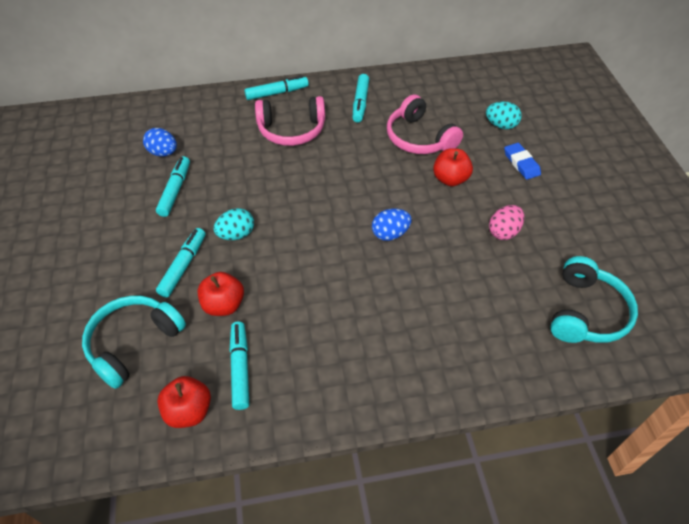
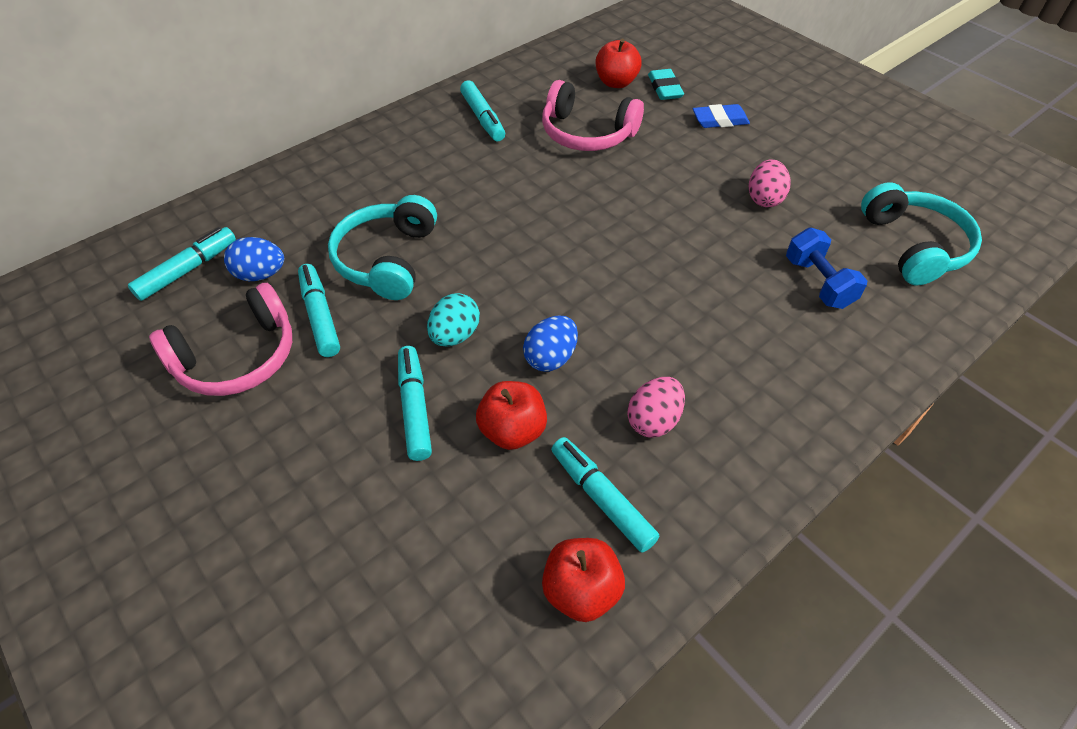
camera: 30 degrees left, 0 degrees up
(133, 343) = (427, 544): turquoise headphones -> turquoise headphones (387, 259)
(277, 93) = (364, 143): turquoise marker -> turquoise marker (188, 270)
(291, 130) = (421, 180): pink headphones -> pink headphones (237, 357)
(306, 339) = (653, 420): none -> pink egg
(390, 234) = (645, 252): blue egg -> blue egg (550, 357)
(450, 179) = (660, 165): red apple -> red apple (616, 82)
(489, 305) = (818, 283): none -> blue dumbbell
(501, 125) = (664, 88): turquoise egg -> turquoise eraser
(521, 163) = (720, 120): blue eraser -> blue eraser turned 45 degrees counterclockwise

